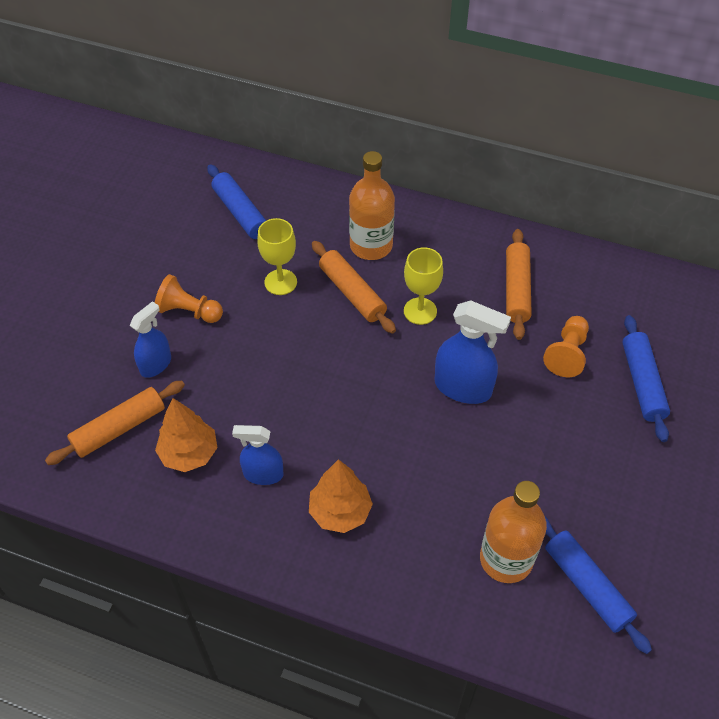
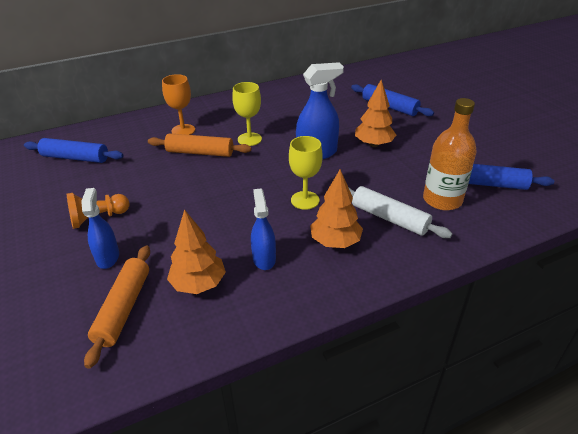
camera: 45 degrees left, 15 degrees down
(263, 474) = (264, 258): blue spray bottle -> blue spray bottle turned 120 degrees clockwise
(280, 282) = (147, 171): yellow goblet -> yellow goblet (305, 200)
(371, 246) = (183, 130): orange bottle -> orange goblet
(422, 532) = (389, 218): none -> white rolling pin
(516, 289) = (285, 107): orange rolling pin -> none
(540, 425) = (374, 144): none -> orange tree
(567, 354) = (344, 115): orange pawn -> none

